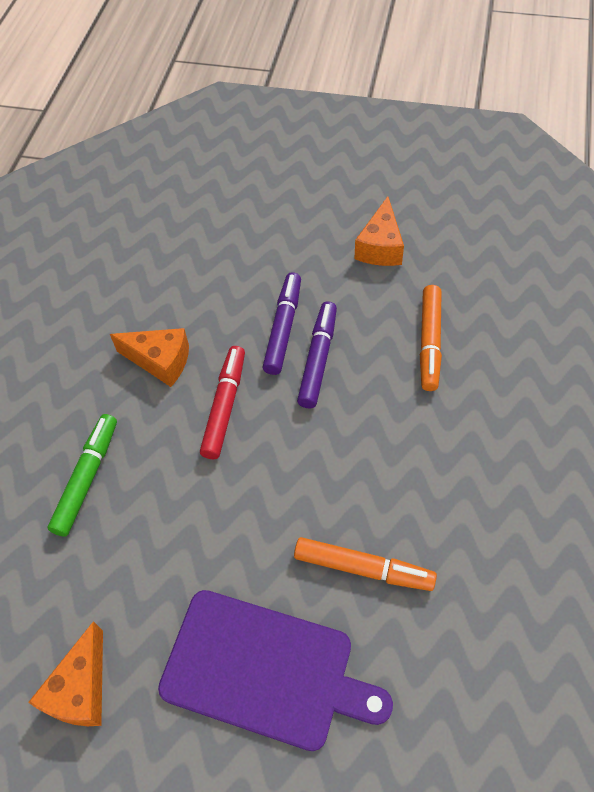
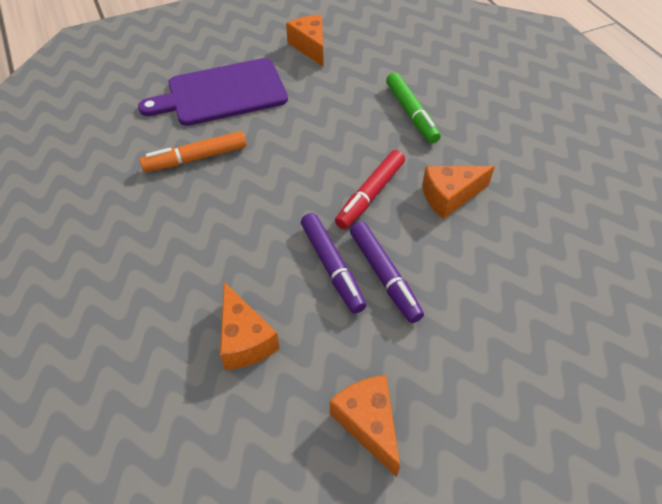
camera: 140 degrees right, 5 degrees down
(225, 406) = (370, 194): red marker -> red marker turned 60 degrees clockwise
(429, 342) = (244, 339): orange marker -> orange cheese

